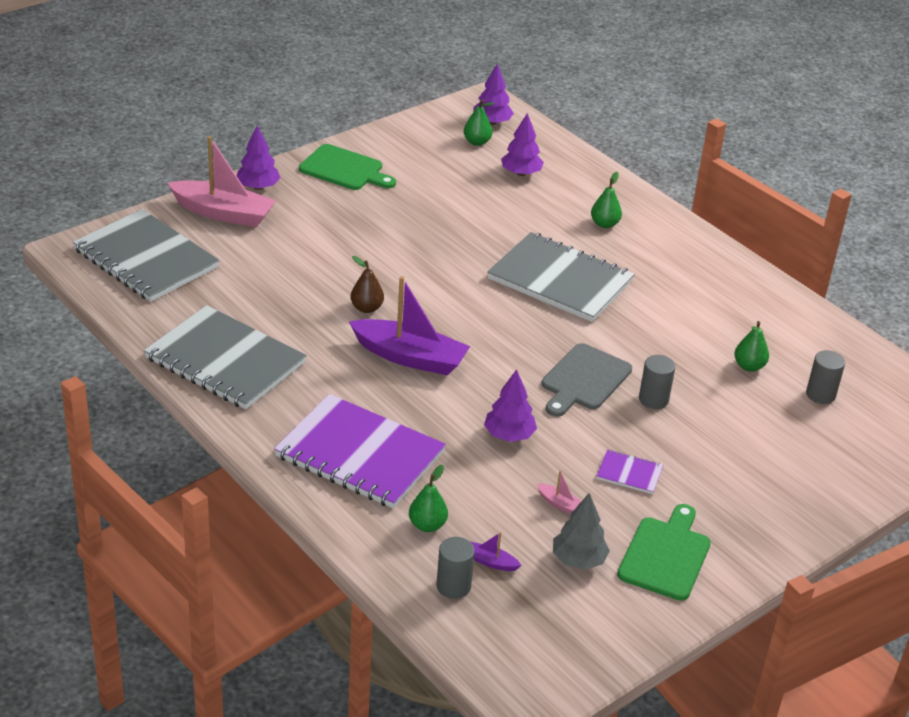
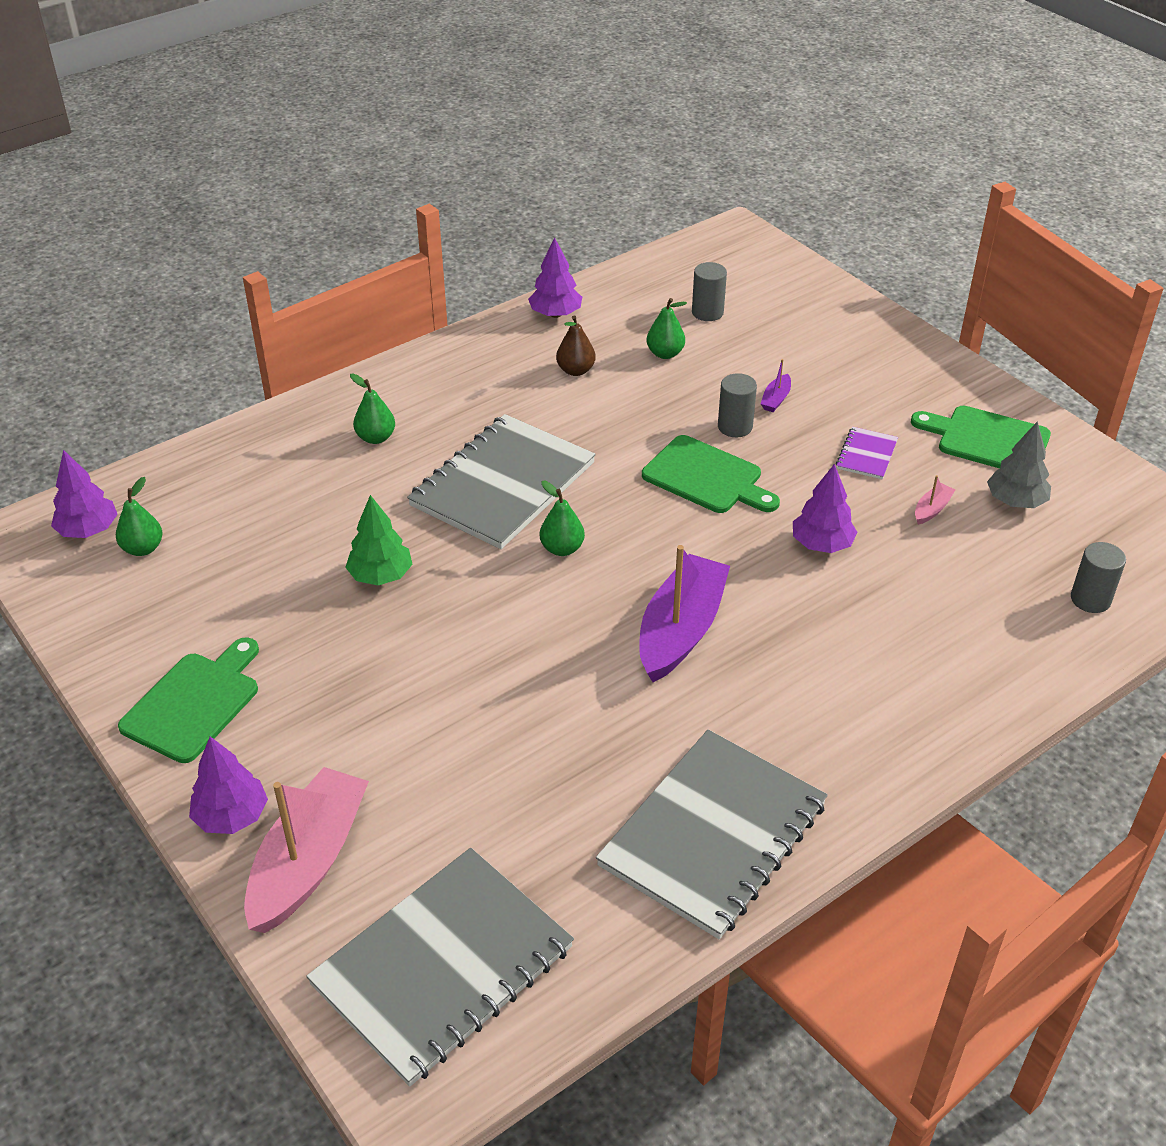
camera: 85 degrees left, 5 degrees up
(360, 454) = (888, 680): purple notebook -> none
(366, 308) = (572, 674): brown pear -> brown pear (575, 370)
(427, 525) = (999, 619): green pear -> green pear (562, 548)
(458, 230) = (380, 576): none -> green tree
(490, 562) = (1042, 568): purple boat -> purple boat (776, 399)
(521, 173) = (238, 507): purple tree -> purple tree (555, 314)
(584, 380) = (706, 477): grey cutting board -> green cutting board

